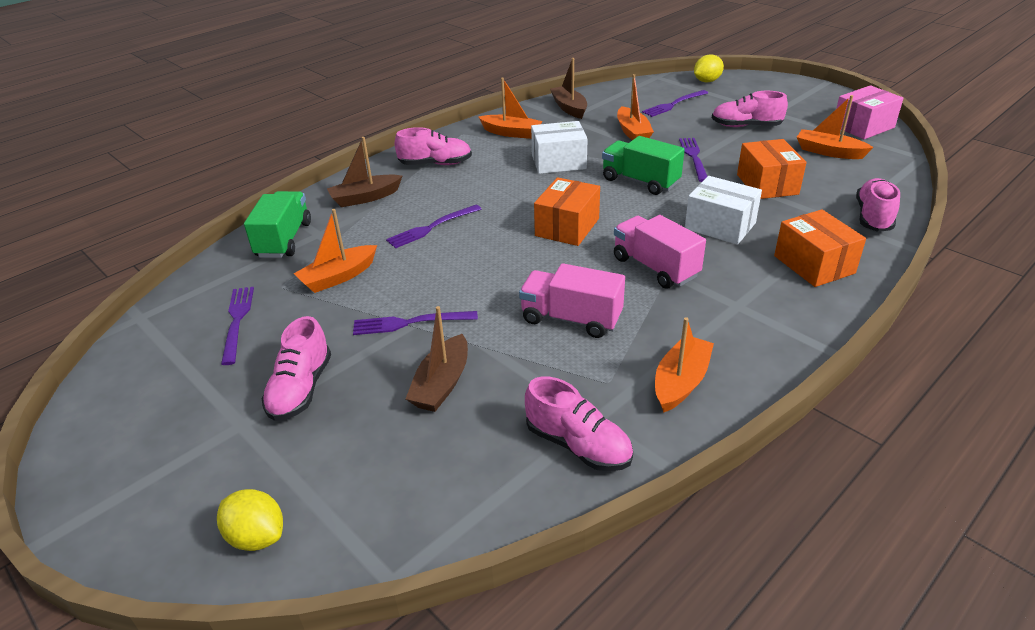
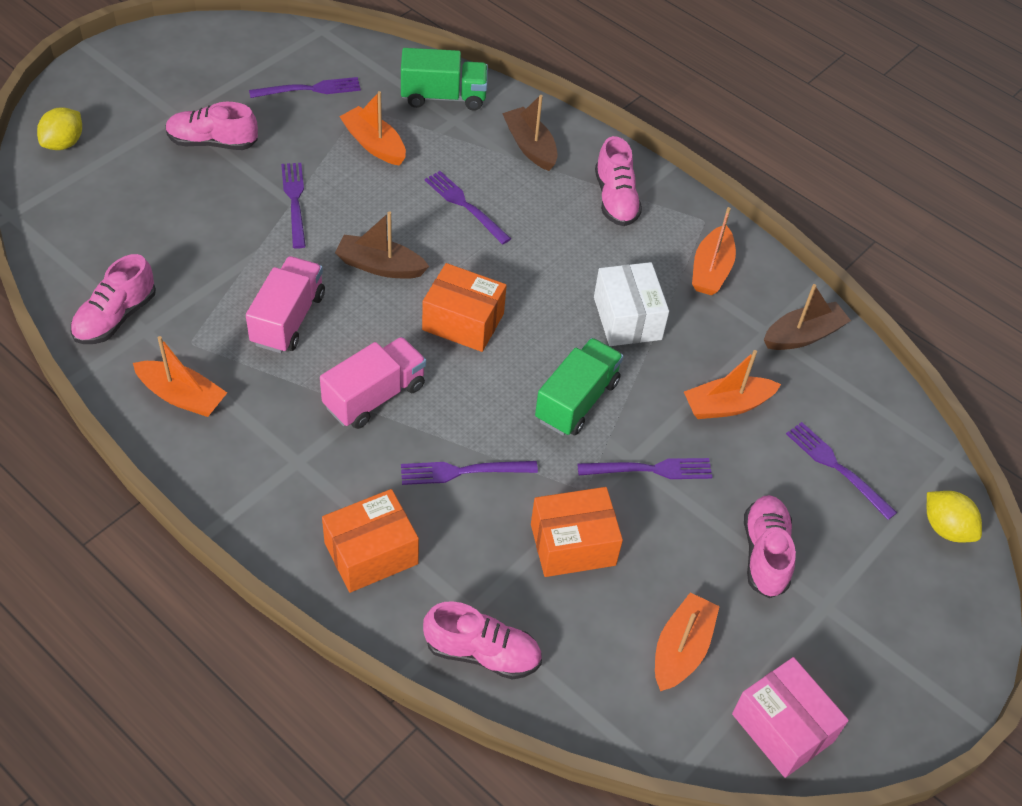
camera: 80 degrees right, 15 degrees up
(442, 384) = (205, 228): brown boat -> brown boat (380, 266)
(720, 226) = (463, 471): white box -> purple fork

